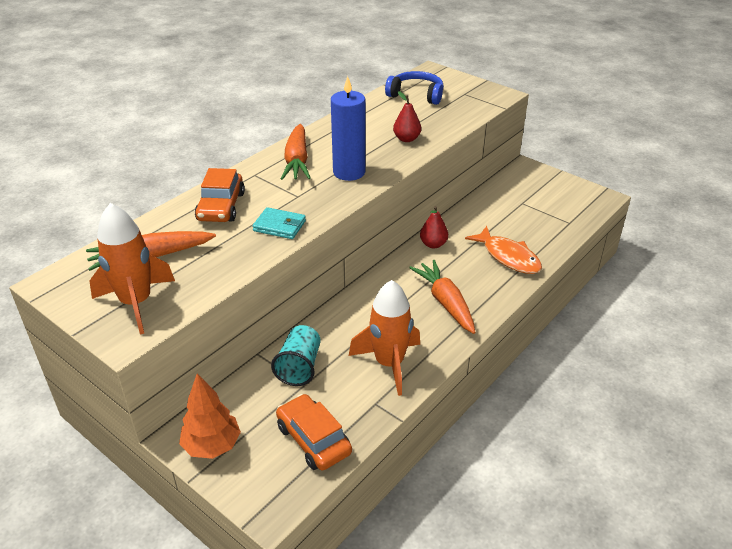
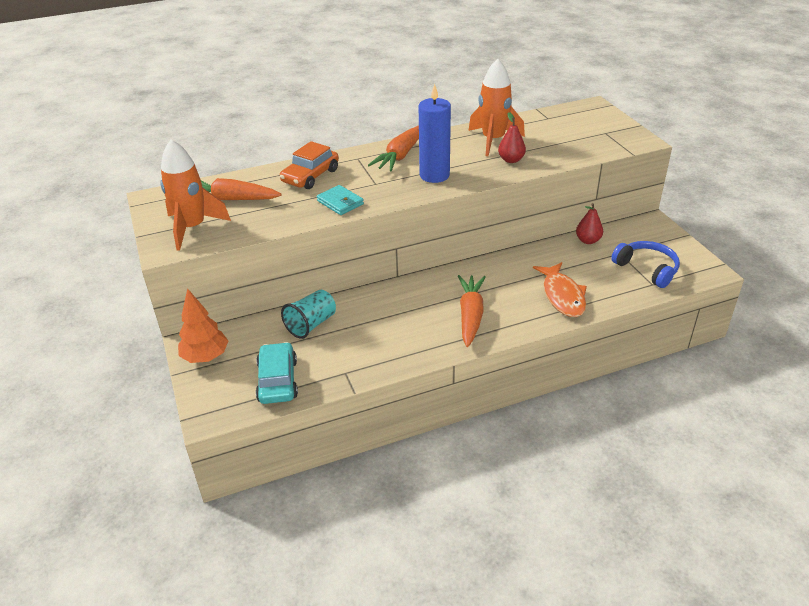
camera: 30 degrees right, 0 degrees up
(313, 439) = (277, 381): orange car -> turquoise car
(389, 363) = (381, 347): orange rocket -> orange rocket (493, 140)
(416, 95) = (557, 124): blue headphones -> blue headphones (647, 269)
(433, 244) = (502, 264): red pear -> red pear (588, 240)

